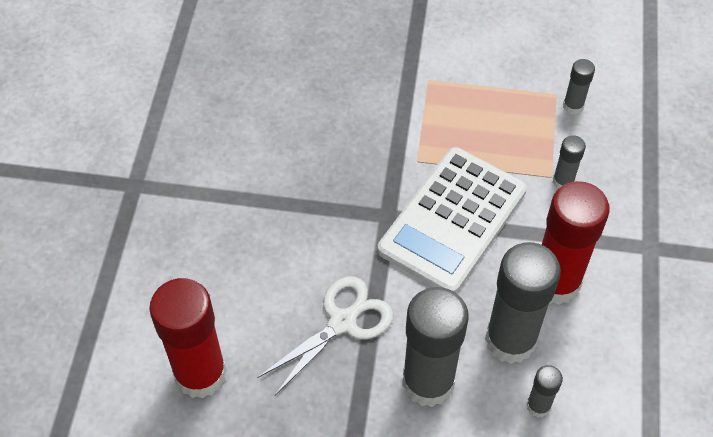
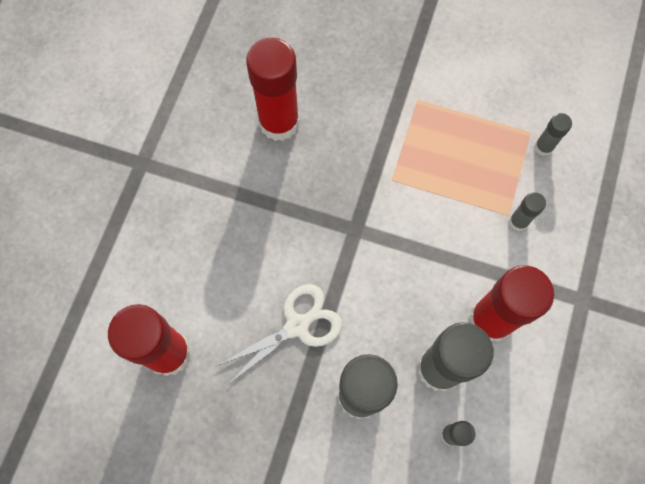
camera: 10 degrees right, 15 degrees up
(282, 123) = (279, 122): none -> red glue stick
(452, 220) = (411, 244): white calculator -> none

